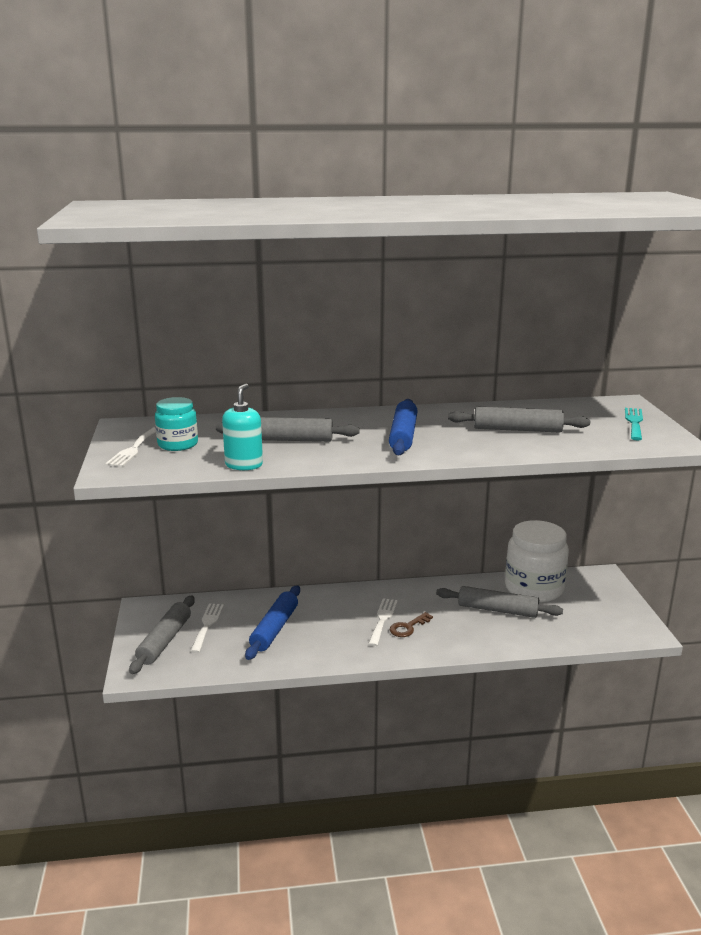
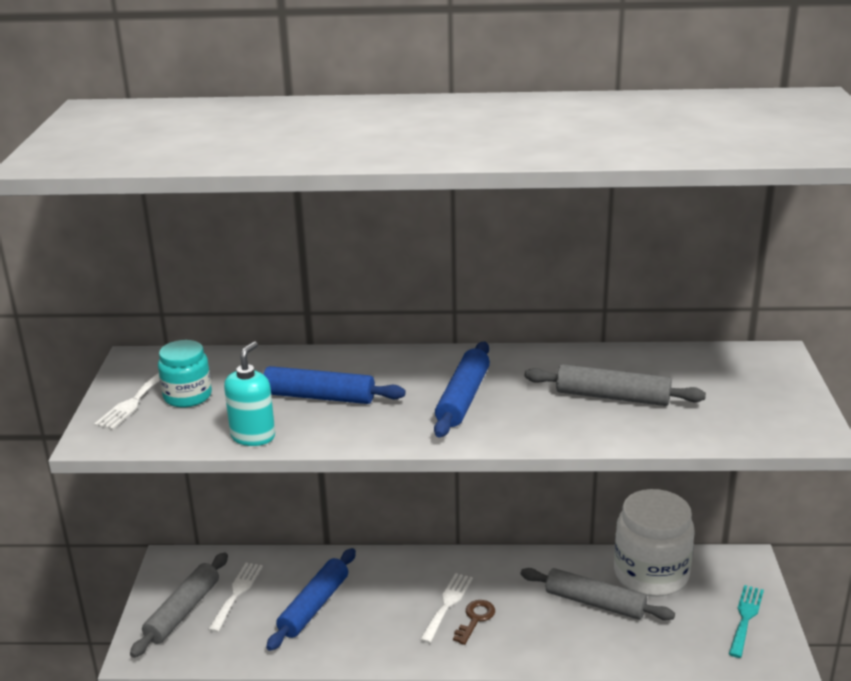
camera: 10 degrees right, 5 degrees up
(287, 440) = (319, 397): grey rolling pin -> blue rolling pin
(408, 627) = (475, 619): brown key -> brown key turned 150 degrees clockwise
(634, 422) = (773, 393): turquoise fork -> turquoise fork (745, 617)

